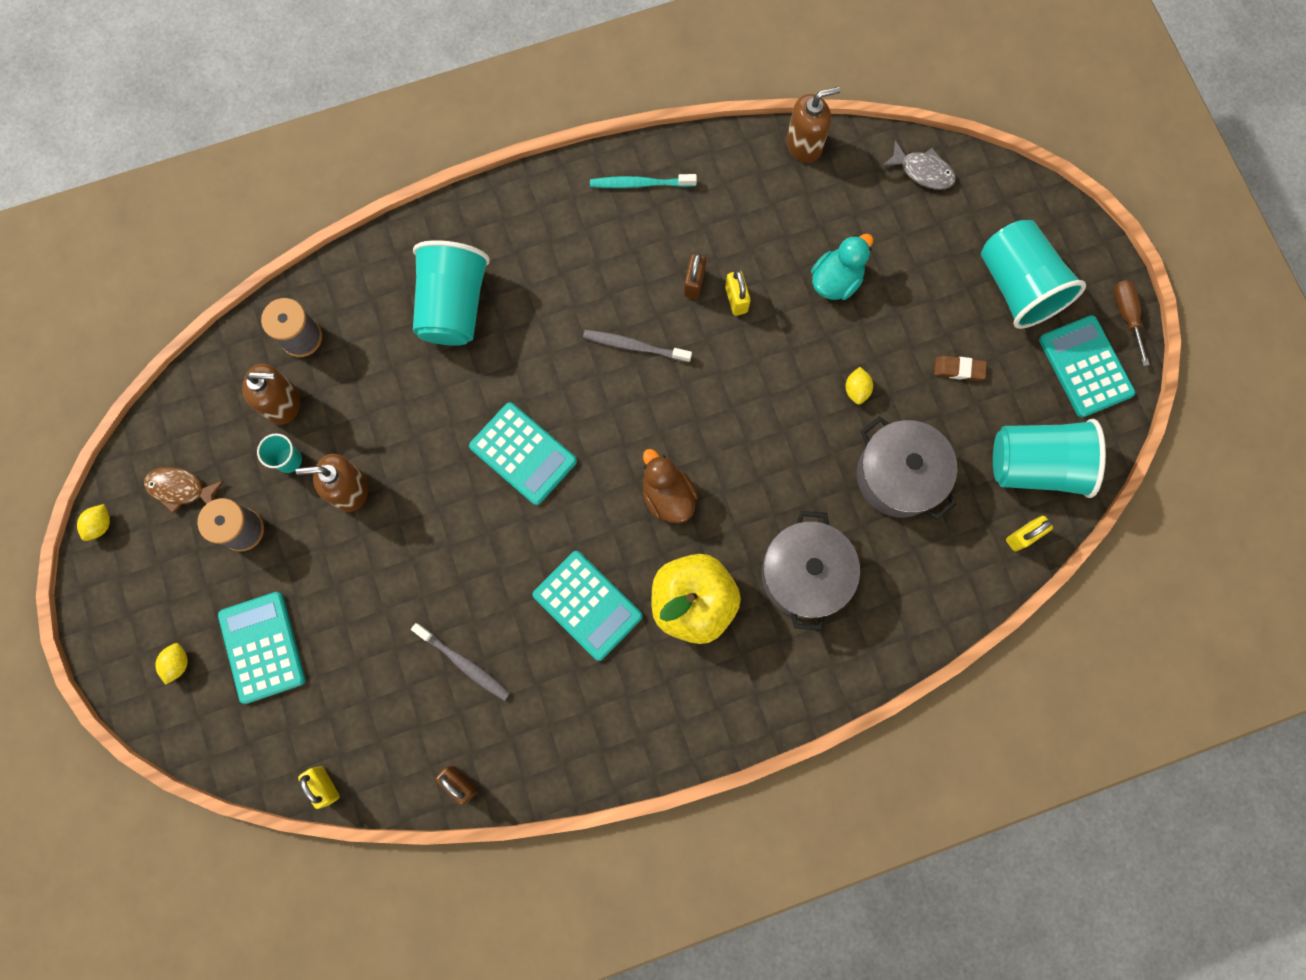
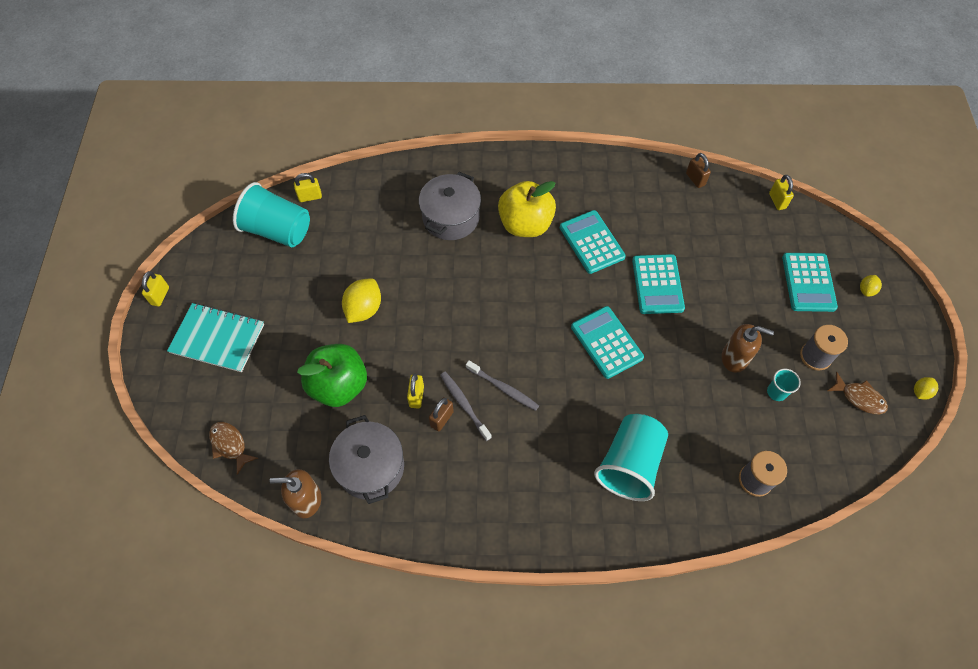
camera: 160 degrees left, 15 degrees down
(283, 403) = (776, 433): brown soap dispenser -> none
(464, 663) = (678, 235): grey toothbrush -> grey toothbrush (464, 404)
(640, 184) = (450, 514): turquoise toothbrush -> none
(667, 496) = (518, 286): brown duck -> none
(836, 280) = (339, 385): turquoise duck -> green apple
(856, 390) = (364, 309): yellow lemon -> yellow lemon, size x1.89
(898, 476) = (365, 251): grey pot -> grey pot (371, 467)
(922, 171) = (230, 445): grey fish -> brown fish
(958, 369) = (290, 299): brown eraser -> none
(1017, 286) = (217, 339): turquoise cup -> turquoise notebook
(1085, 366) = (208, 274): turquoise calculator -> turquoise calculator (657, 284)
(1126, 316) = (160, 296): brown screwdriver -> yellow padlock

